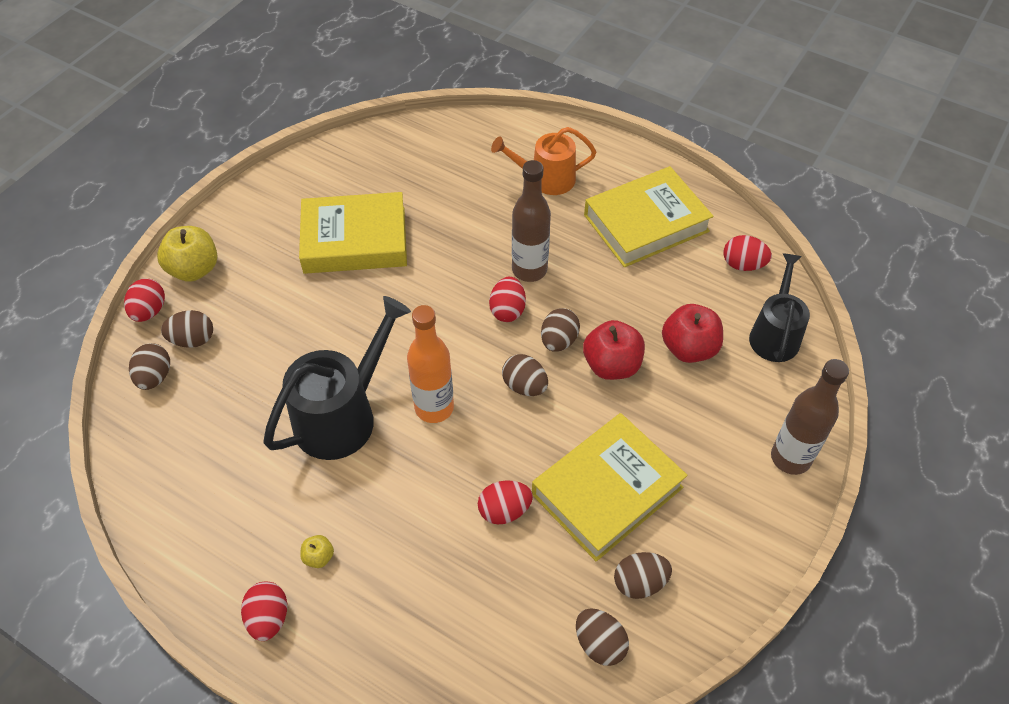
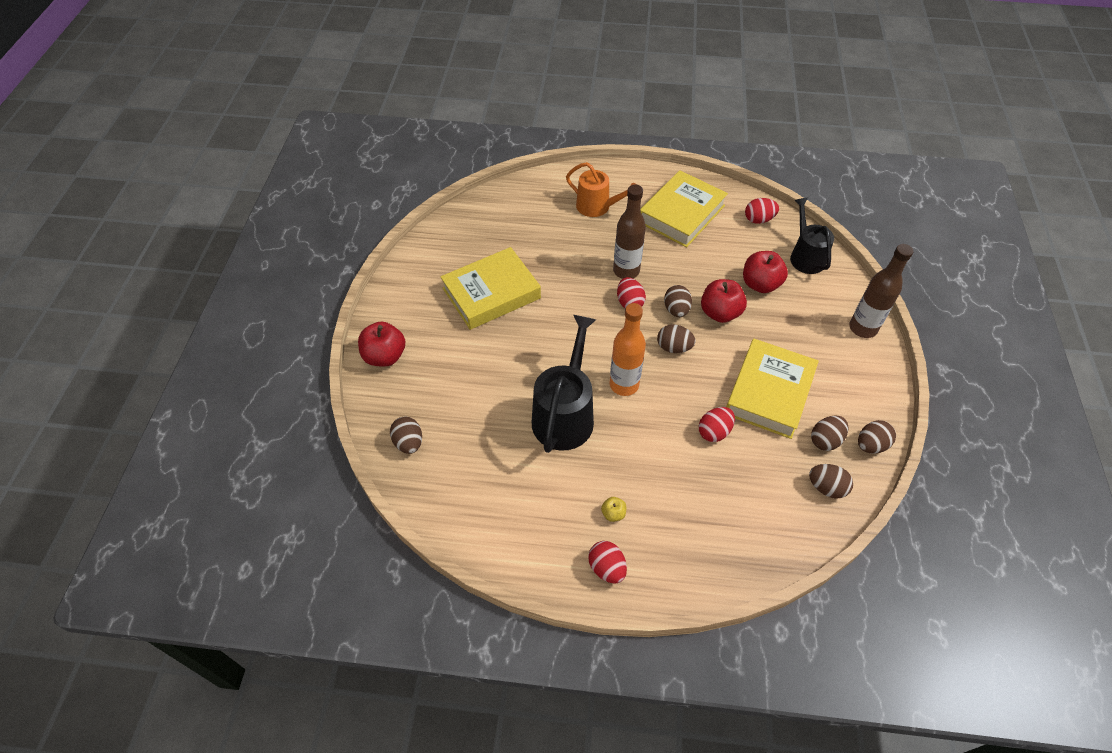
camera: 25 degrees left, 0 degrees up
(149, 311) = (371, 398): red egg -> none
(193, 340) = (419, 406): brown egg -> brown egg (871, 445)
(194, 269) = (385, 356): yellow apple -> red apple
(546, 179) = (597, 207): orange watering can -> orange watering can turned 120 degrees counterclockwise

